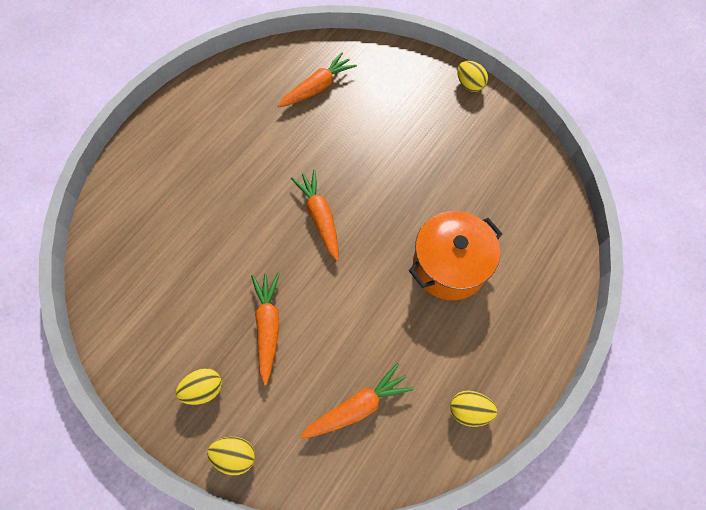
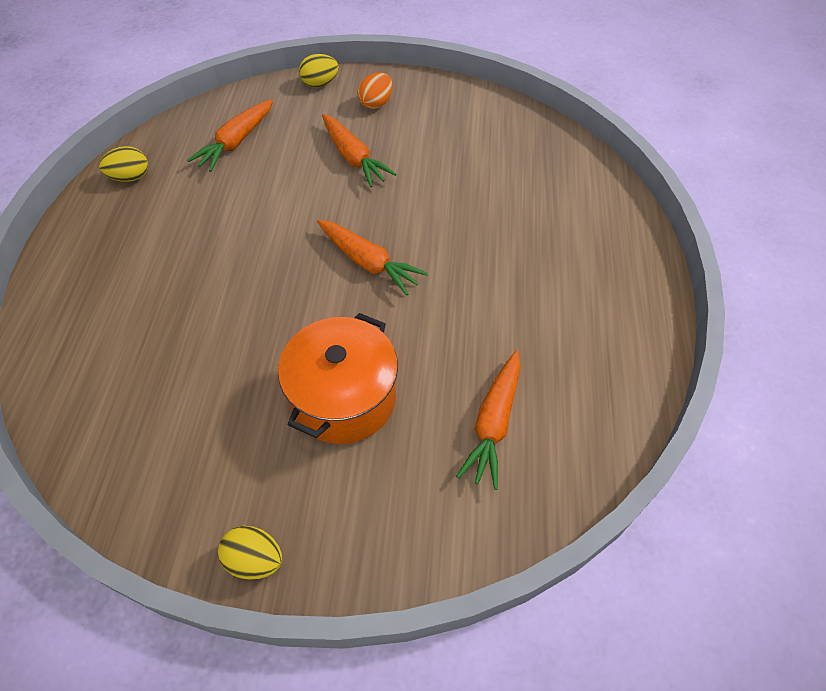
camera: 150 degrees right, 10 degrees down
(204, 389) = (376, 103): yellow egg -> orange egg
(449, 266) = (191, 279): orange pot -> orange pot (344, 398)

